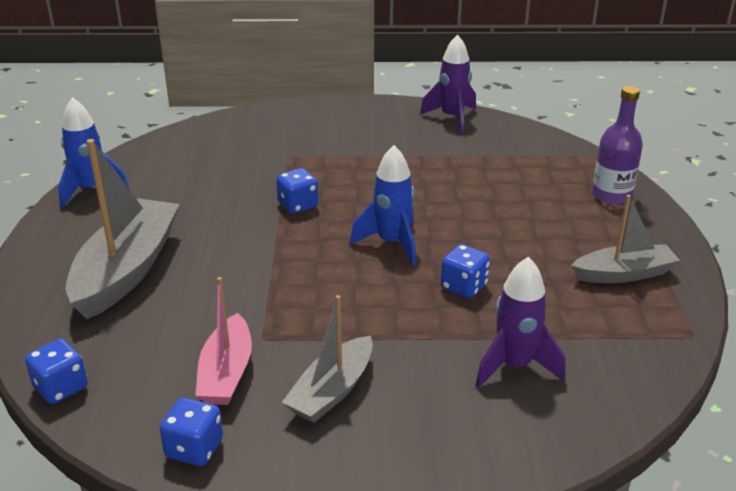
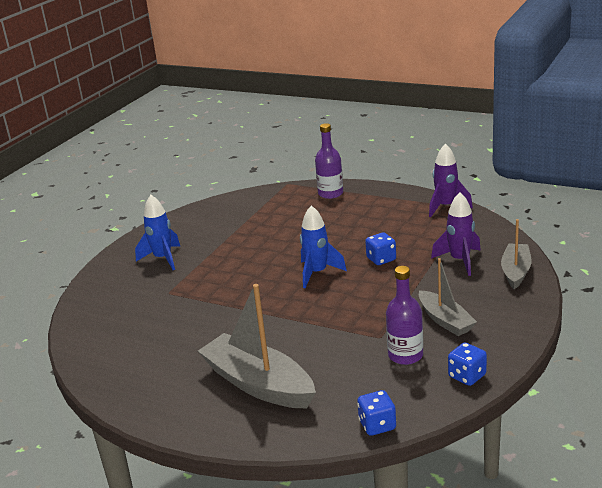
camera: 60 degrees left, 5 degrees down
(91, 190) = (122, 392): blue rocket -> blue rocket (163, 259)
(226, 373) = (405, 355): pink boat -> purple bottle
(298, 205) = (240, 299): blue dice -> none
(452, 118) = (187, 220): purple rocket -> purple rocket (446, 207)
(624, 274) = (406, 211): grey boat -> grey boat (516, 271)

